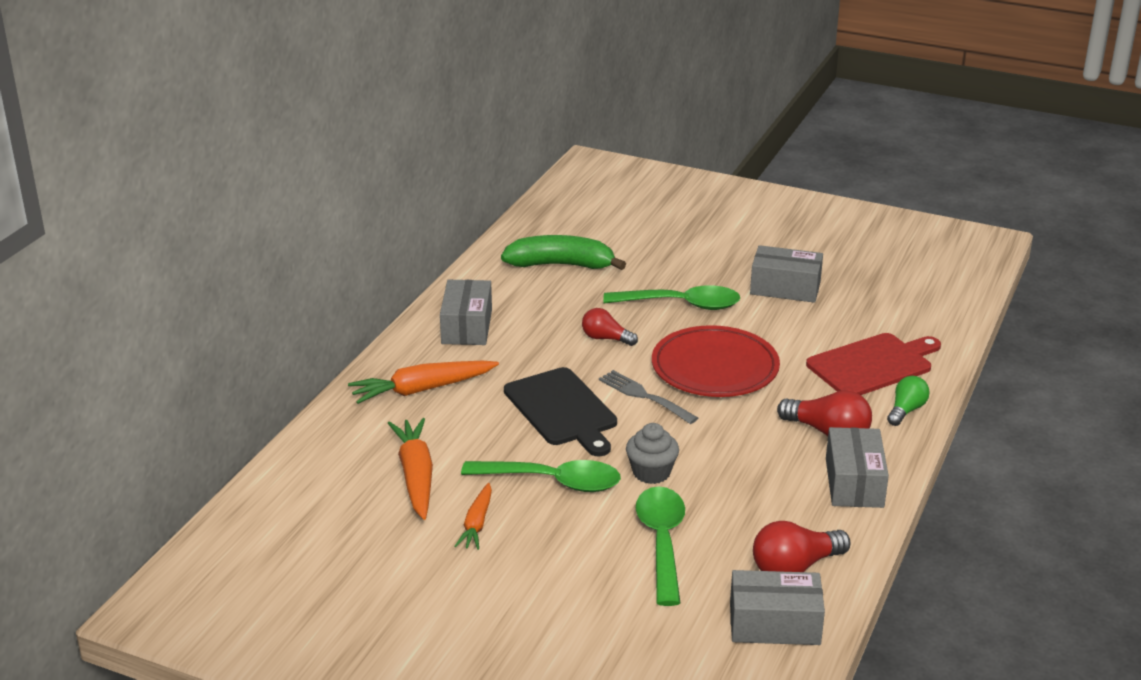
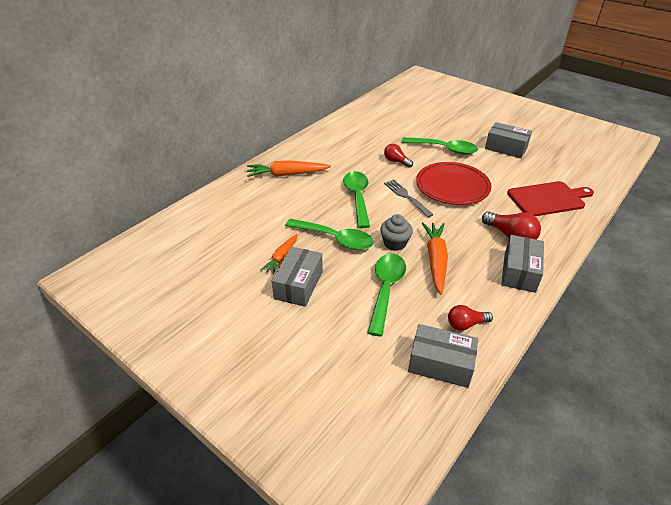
camera: 15 degrees right, 10 degrees up
(416, 476) = (261, 222): orange carrot -> orange carrot (435, 260)
(467, 326) = (325, 145): grey box -> grey box (298, 285)
(561, 265) = (386, 120): green banana -> none
(562, 410) = (357, 197): black cutting board -> green spoon
(795, 567) = (466, 324): red light bulb -> red light bulb, size x0.65
(906, 410) = (563, 230): green light bulb -> none

